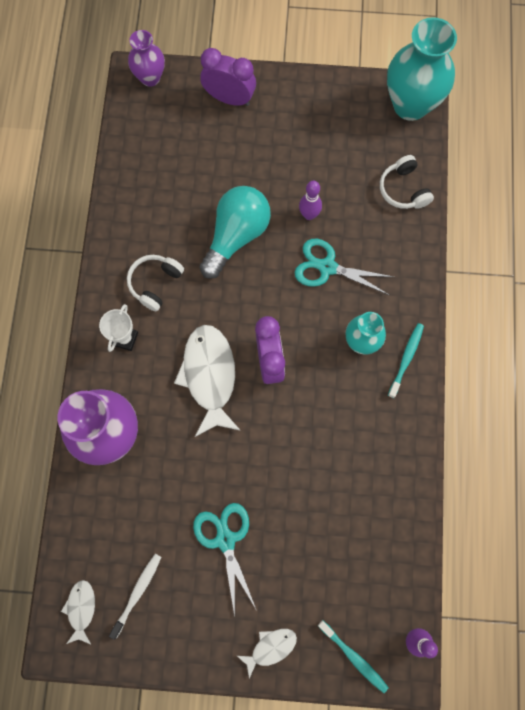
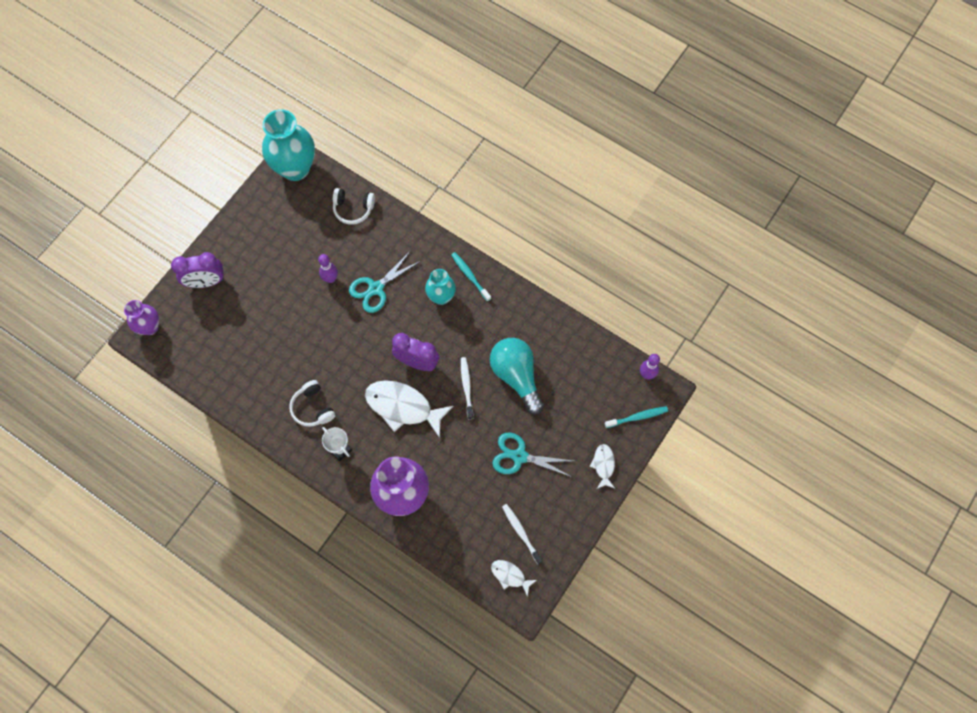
camera: 60 degrees left, 5 degrees down
(229, 98) = (206, 282): purple clock -> purple clock turned 150 degrees counterclockwise
(236, 236) = (314, 334): turquoise light bulb -> turquoise light bulb (516, 376)
(273, 432) = (466, 387): none -> white toothbrush

